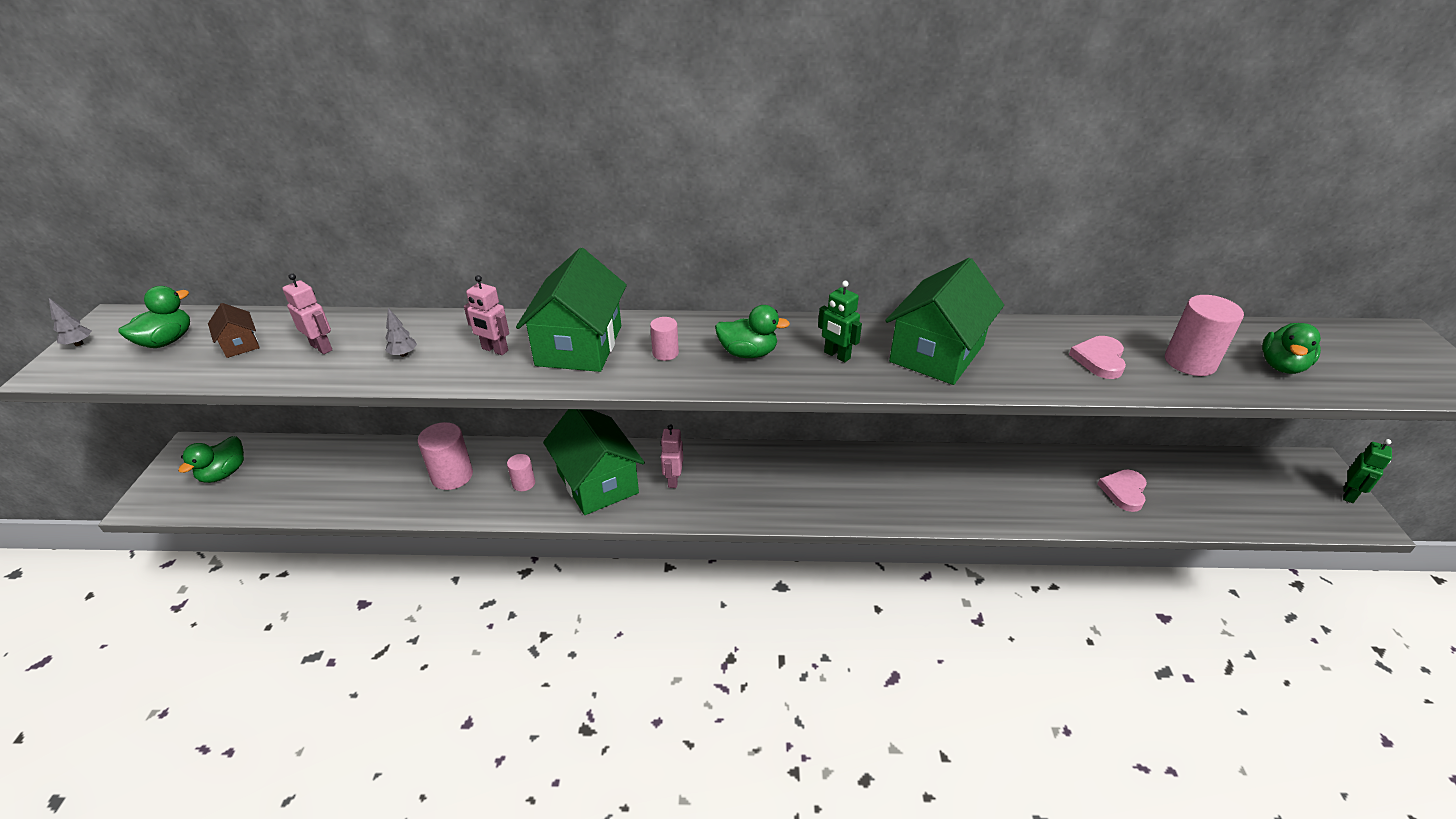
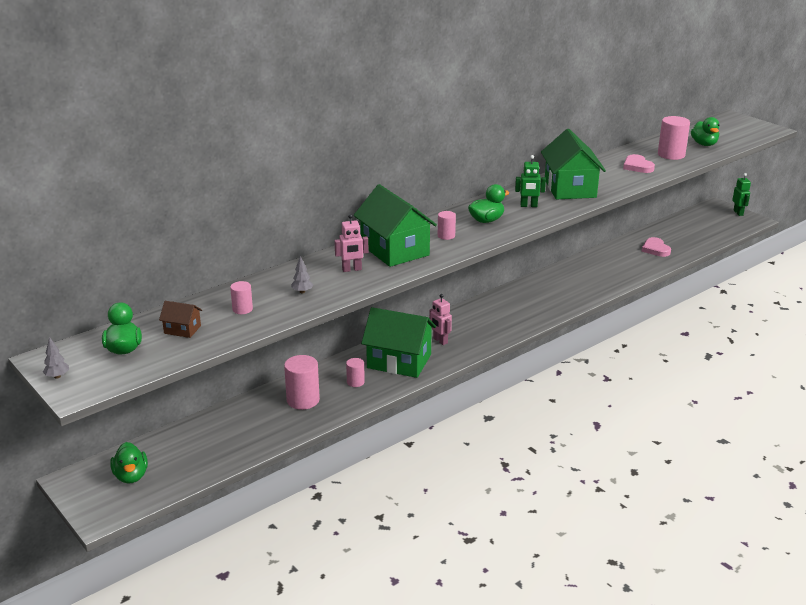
camera: 40 degrees left, 10 degrees down
(322, 347) = (242, 309): pink robot -> pink cylinder

